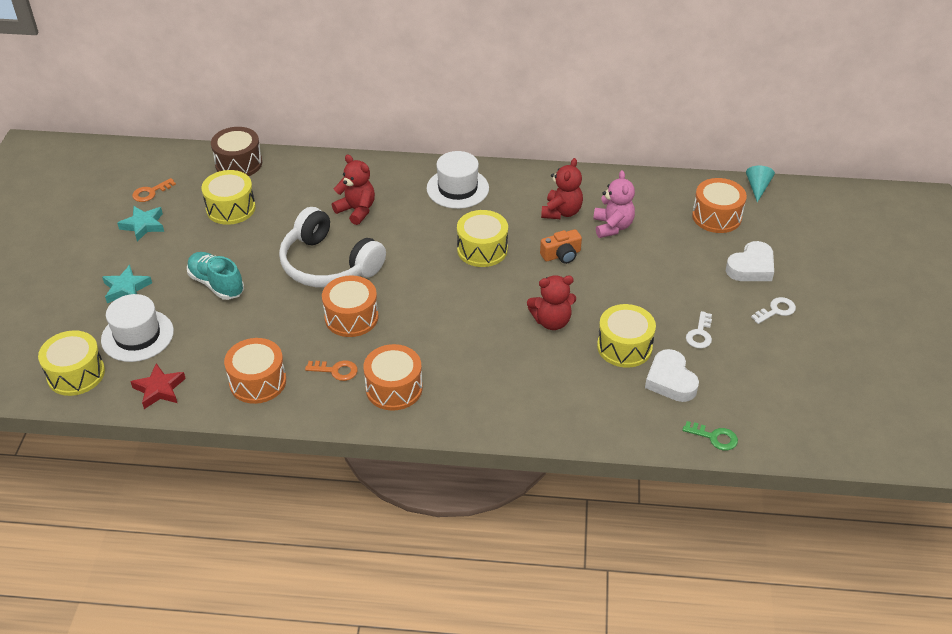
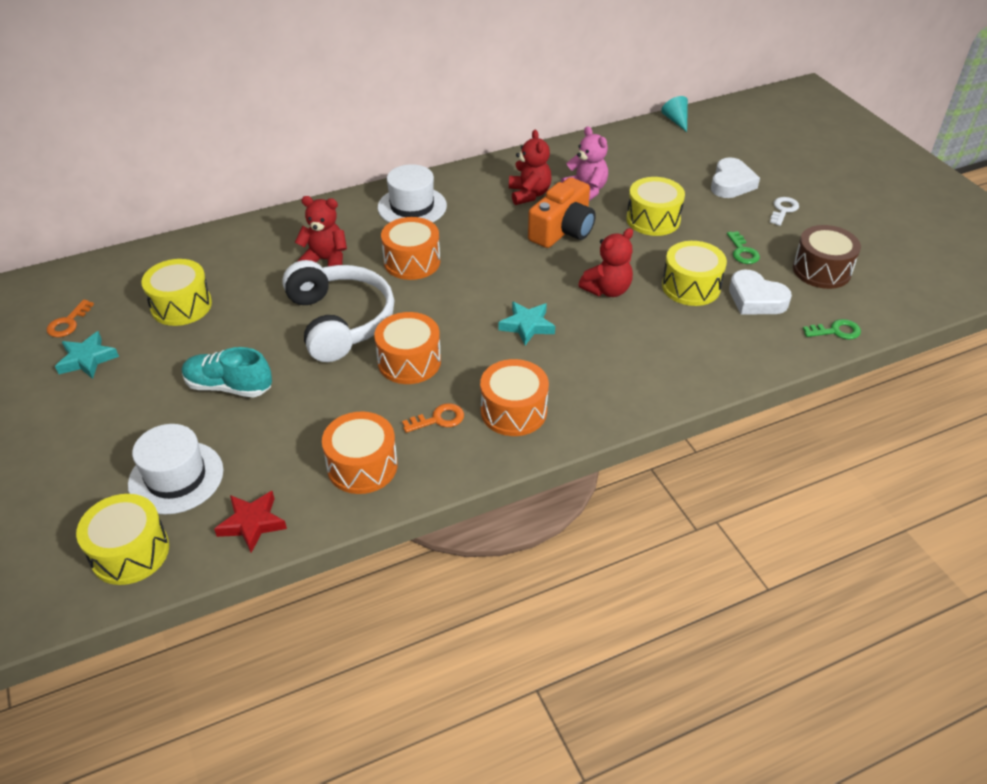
camera: 30 degrees left, 0 degrees up
(126, 288) = (120, 433): turquoise star -> turquoise star (527, 326)
(238, 163) = (153, 260): brown drum -> brown drum (821, 270)
(328, 265) = (340, 321): white headphones -> white headphones turned 120 degrees counterclockwise
(482, 249) = (485, 251): yellow drum -> yellow drum (653, 219)
(561, 255) = (563, 230): orange camera -> orange camera, size x1.71
(700, 334) = (742, 251): white key -> green key
(716, 216) = (665, 153): orange drum -> orange drum (412, 262)

